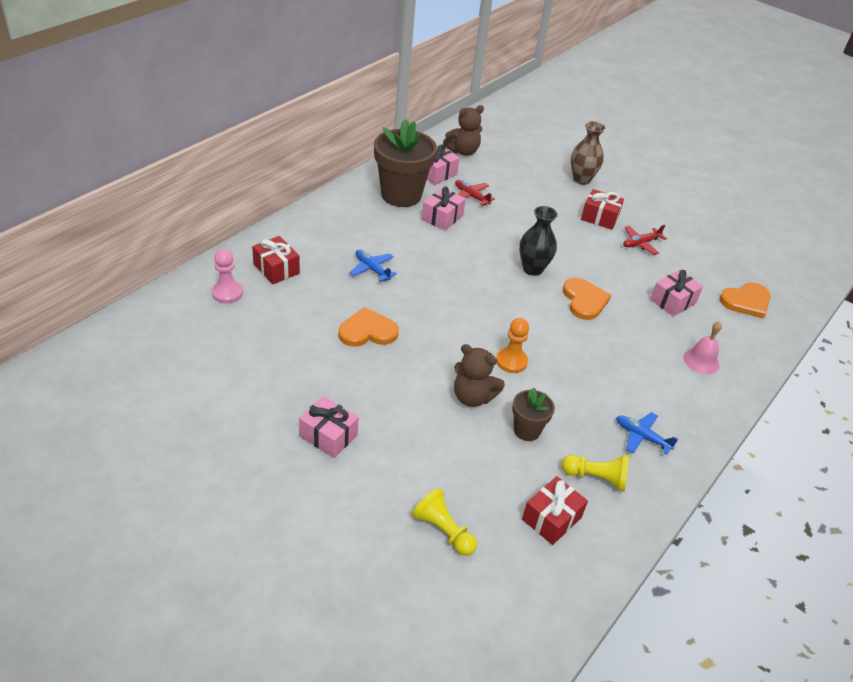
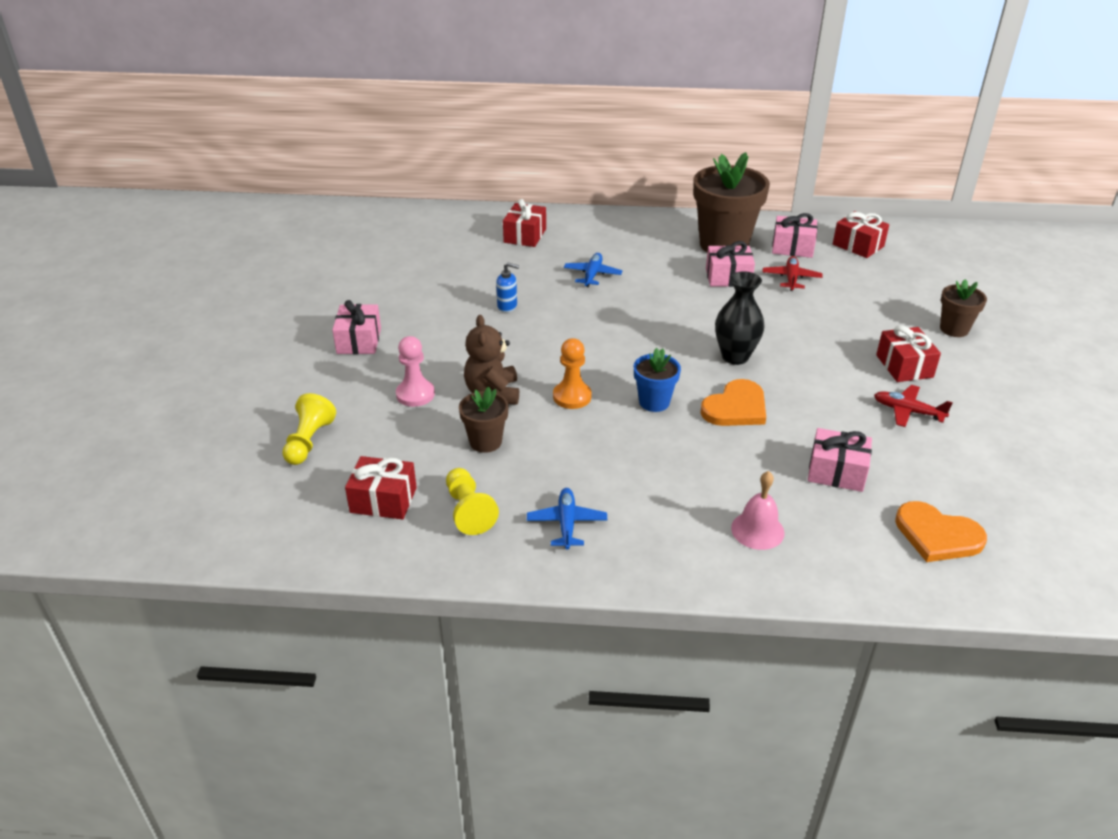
camera: 60 degrees right, 5 degrees down
(227, 293) = (466, 230): pink pawn -> pink pawn (415, 394)
(367, 331) = (507, 306): orange heart -> blue soap dispenser
(463, 151) = (858, 245): brown teddy bear -> red gift
(550, 329) = (654, 402): none -> blue flower pot
(581, 179) = (954, 329): brown vase -> brown flower pot

